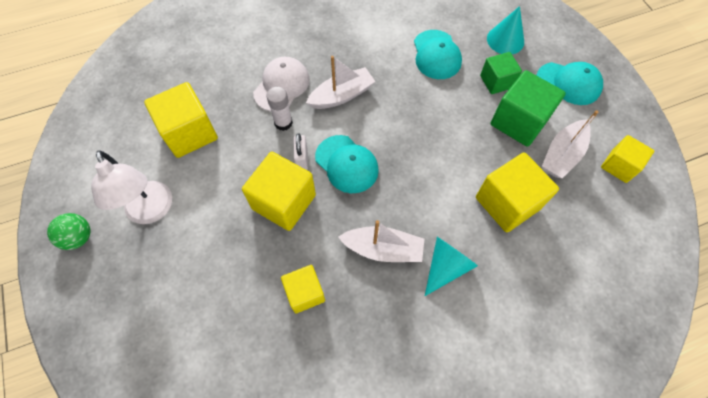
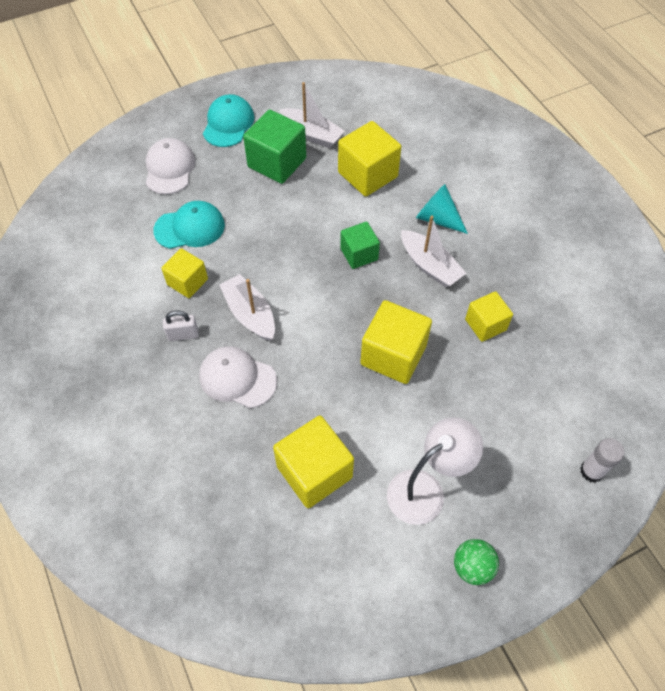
camera: 95 degrees left, 5 degrees down
(283, 123) = (292, 369): white glue stick -> white glue stick (591, 471)
(302, 159) = (339, 344): white padlock -> white padlock (183, 335)
(346, 164) = (340, 302): turquoise cap -> none
(383, 249) = (429, 265): white boat -> white boat turned 135 degrees clockwise
(496, 82) = (227, 178): green cube -> green cube (359, 254)
(505, 40) = (169, 168): turquoise cone -> white cap
(619, 166) = (320, 99): yellow cube -> yellow cube (187, 282)

